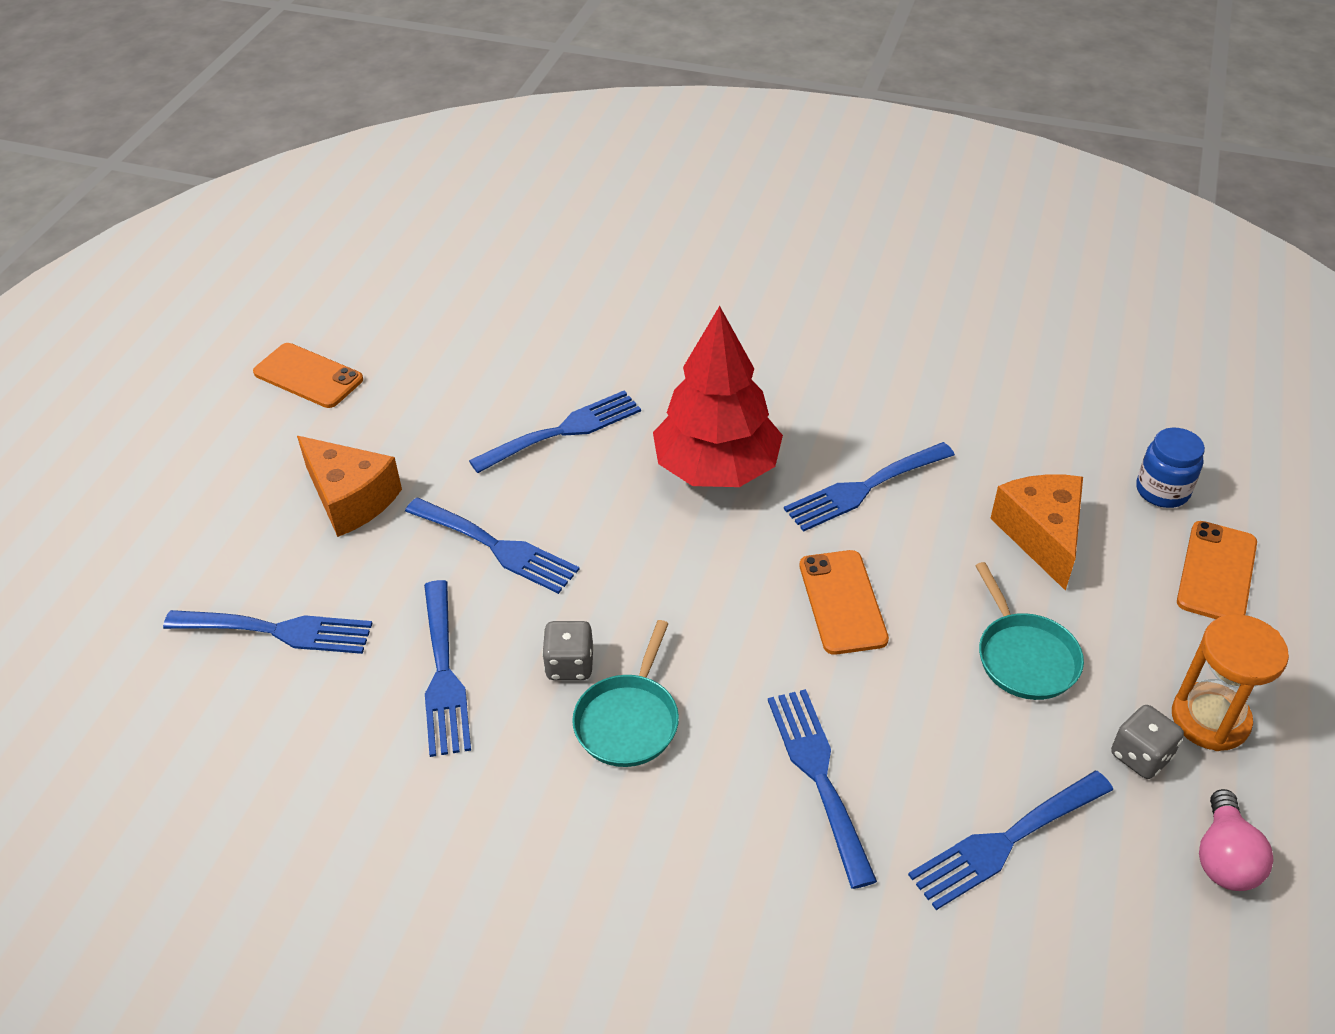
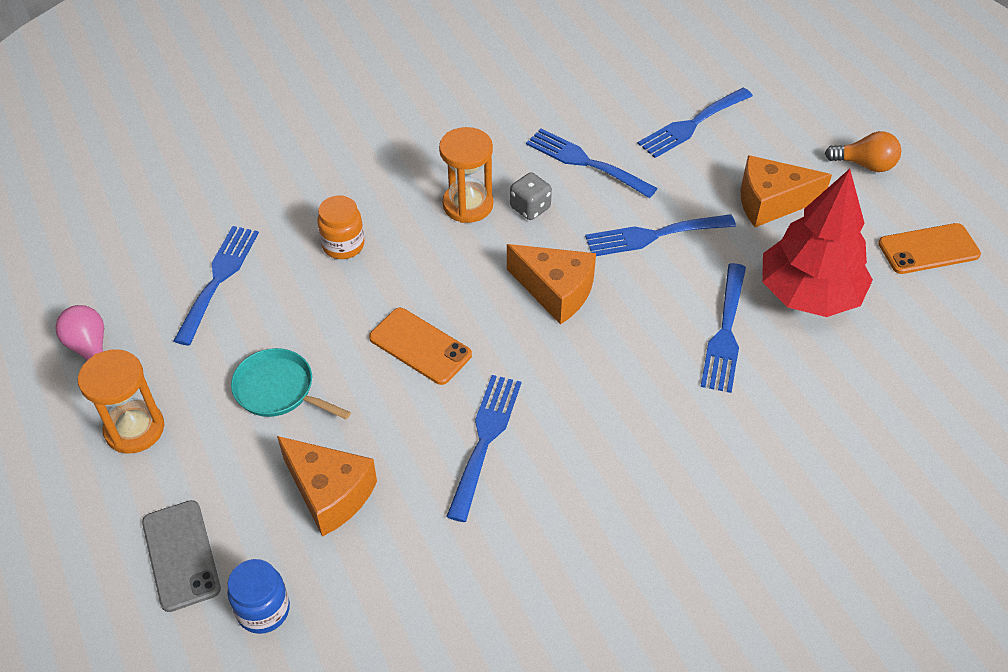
camera: 135 degrees right, 5 degrees up
(216, 469) = (865, 165): none -> orange light bulb
(628, 720) = (468, 205): turquoise pan -> orange hourglass
(655, 562) = (556, 291): none -> orange cheese
(717, 468) = (596, 380): red tree -> red tree (809, 294)
(818, 775) = (343, 245): blue fork -> orange jar
(1140, 756) = (168, 375): grey dice -> none
(1216, 572) = (181, 555): orange phone -> grey phone

